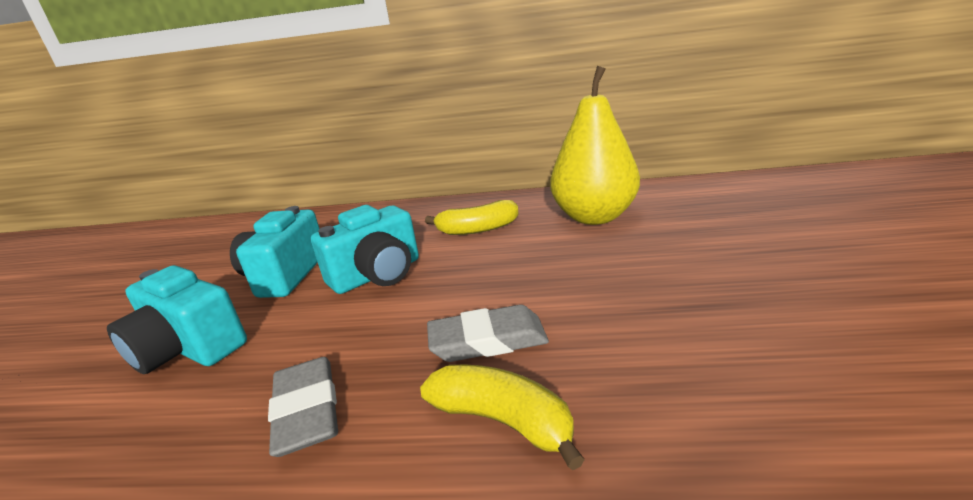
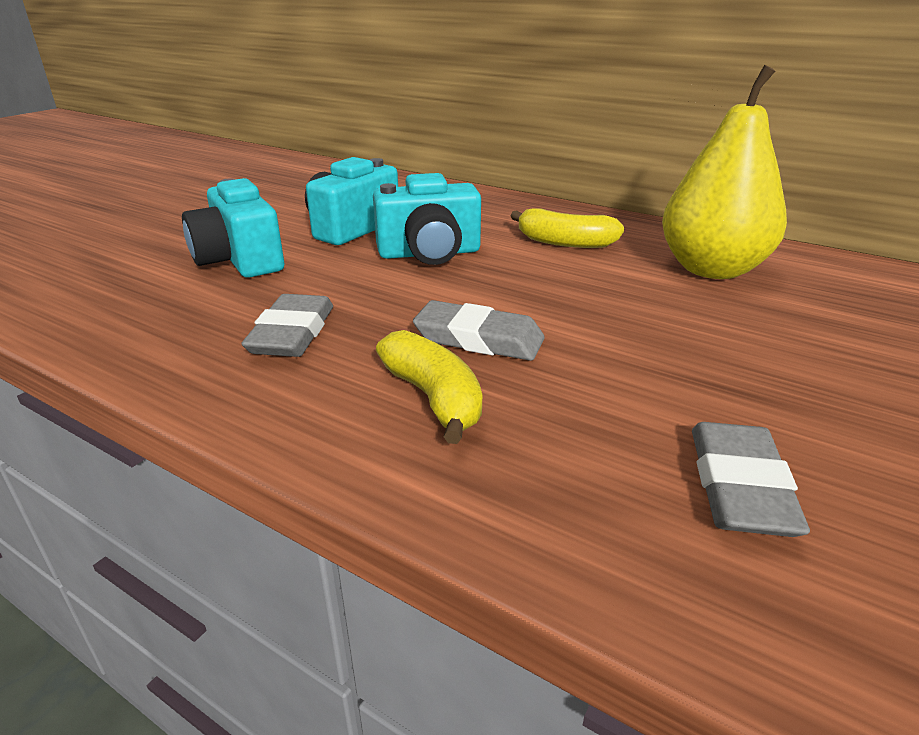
camera: 25 degrees right, 5 degrees up
(793, 388) = (739, 486): none -> grey eraser

